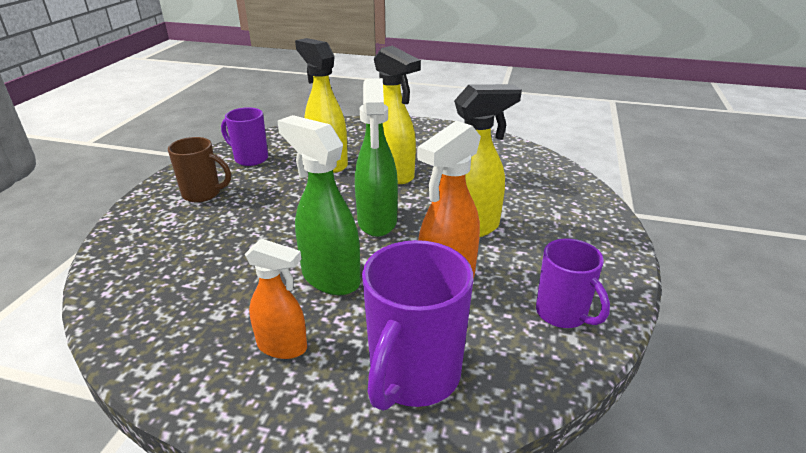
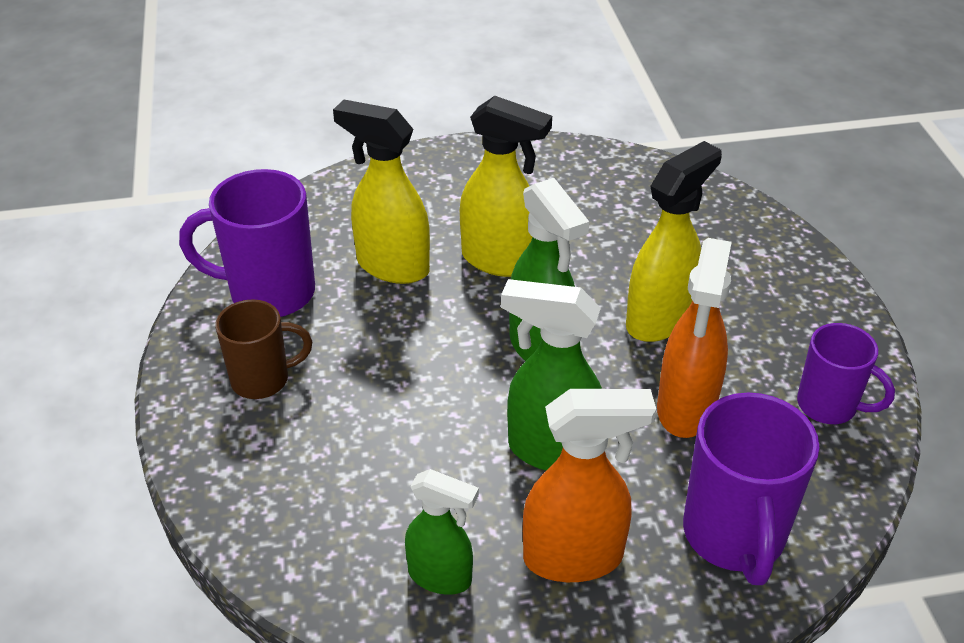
camera: 25 degrees left, 10 degrees up
(186, 326) = (441, 577): none -> green spray bottle
(250, 159) = (269, 293): purple mug -> purple mug, size x1.58
(283, 346) = (574, 557): orange spray bottle -> orange spray bottle, size x1.53

